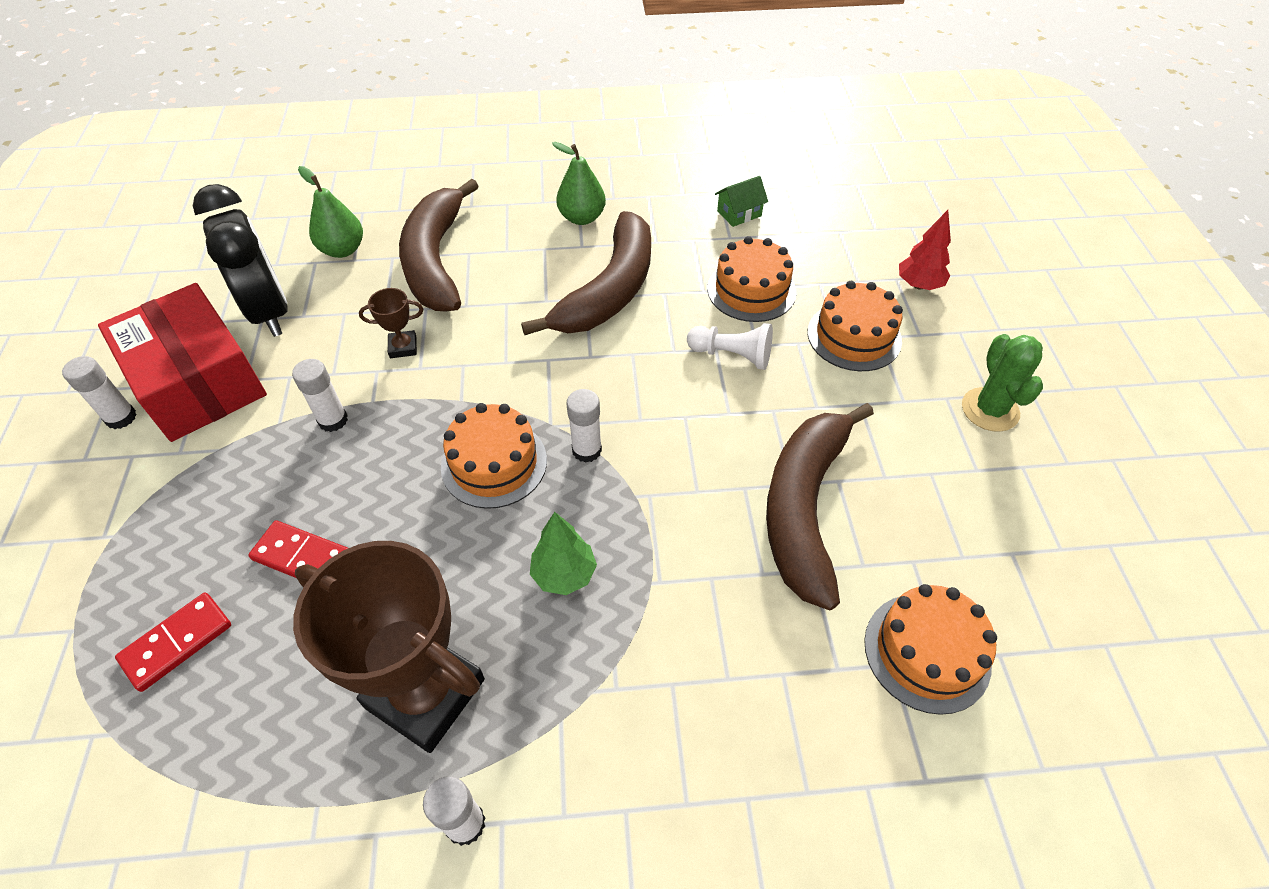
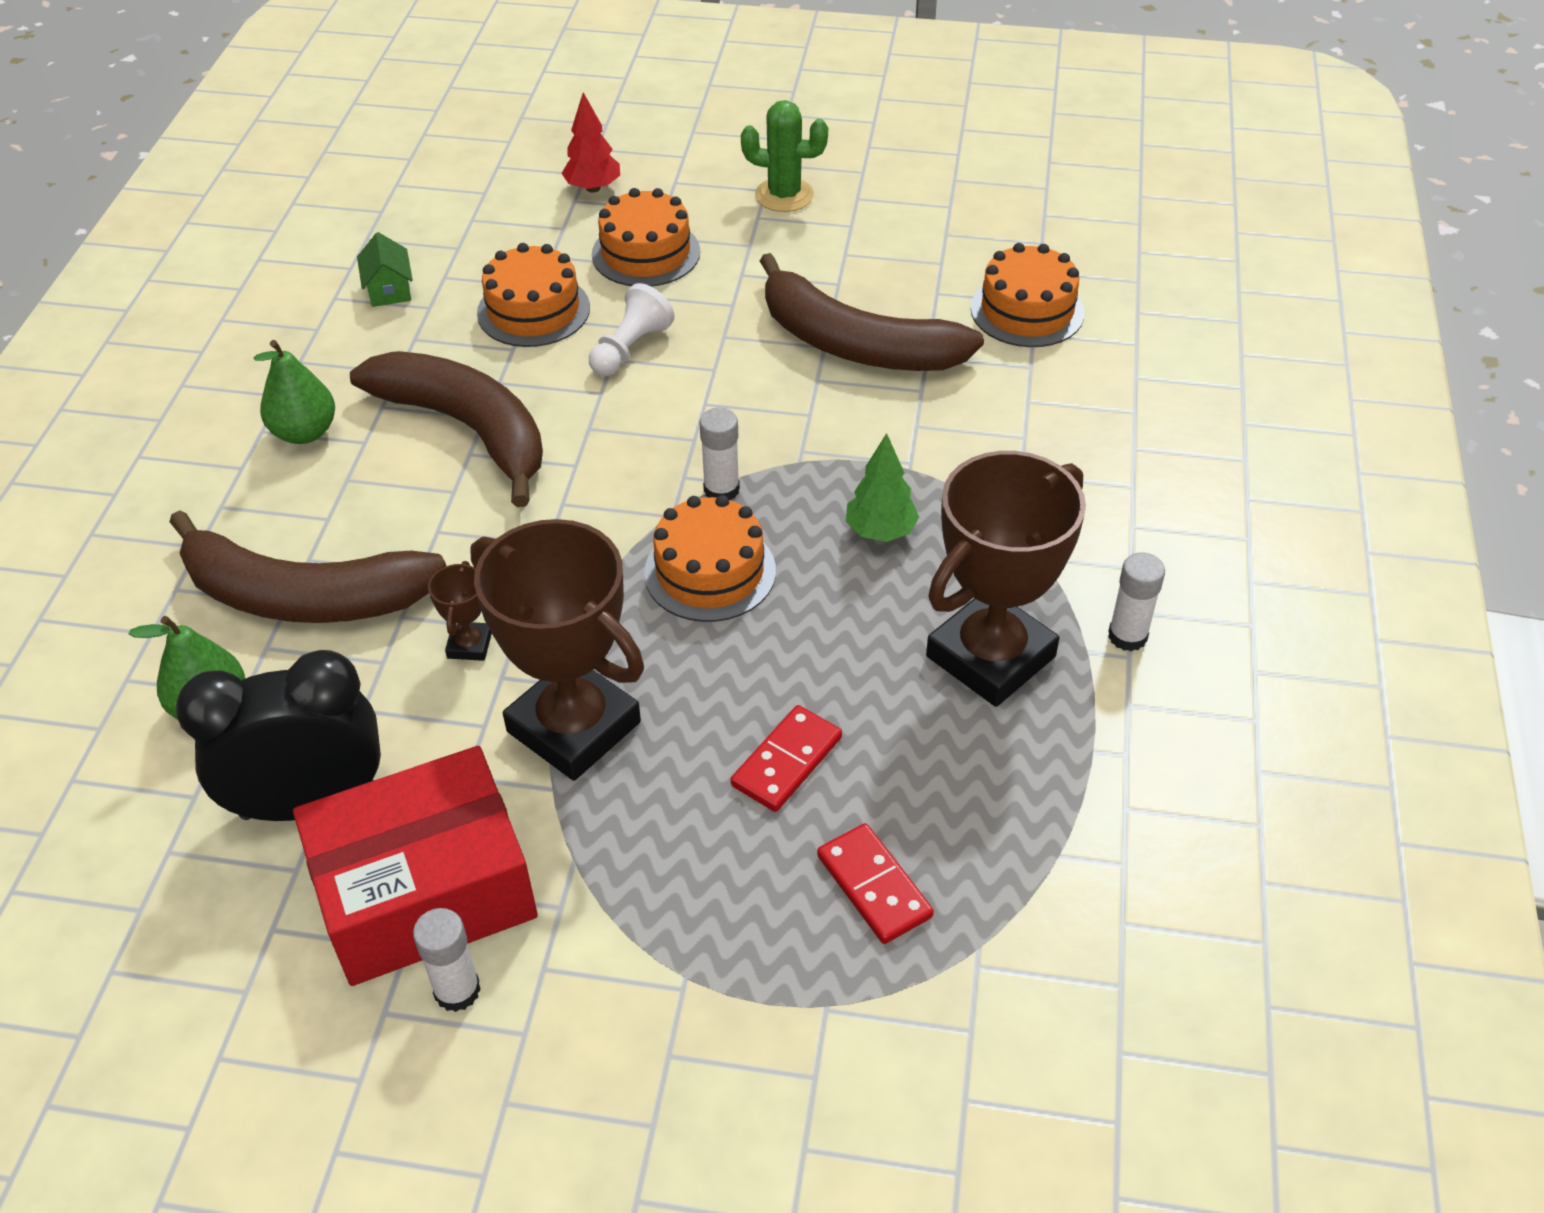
camera: 75 degrees left, 5 degrees down
(333, 420) = (574, 727): white glue stick -> brown trophy

